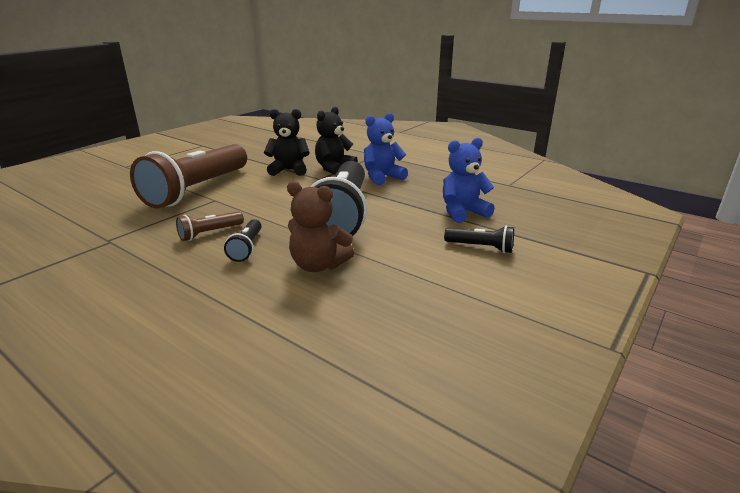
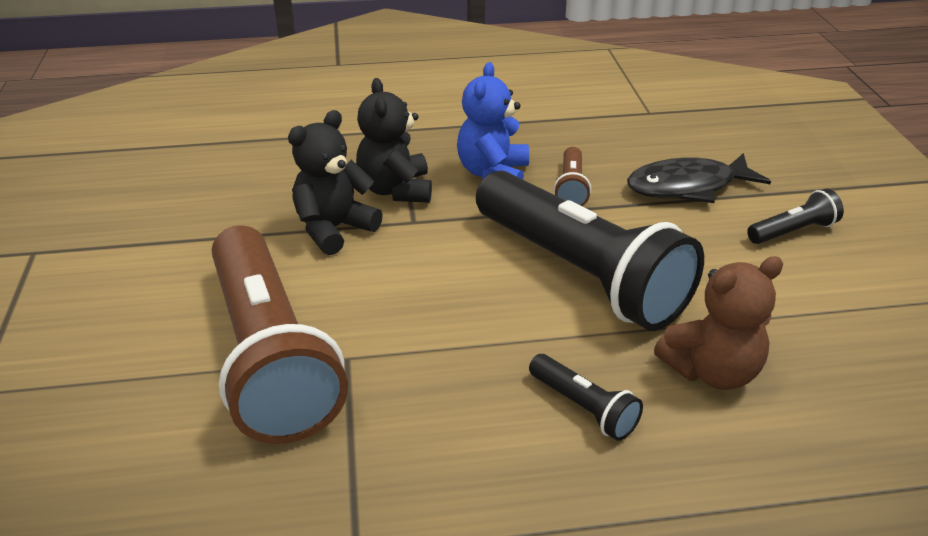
camera: 45 degrees left, 10 degrees up
(210, 233) = (483, 421): brown flashlight -> brown flashlight (571, 188)
(463, 212) = (687, 187): blue teddy bear -> black fish

